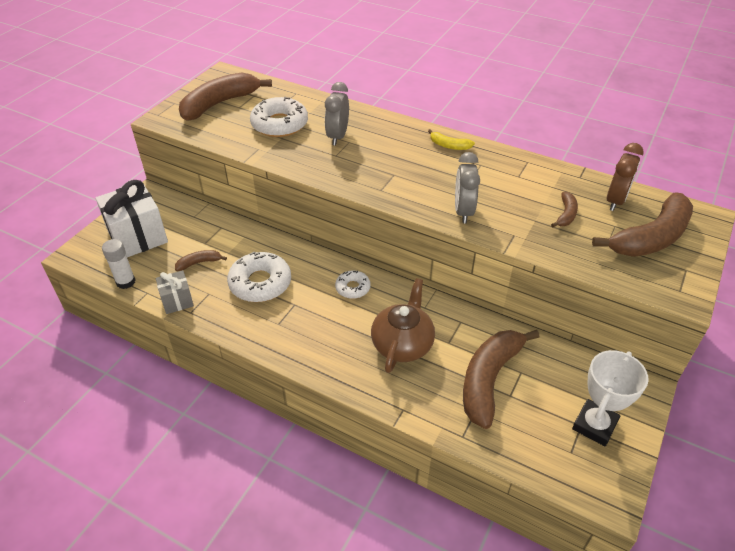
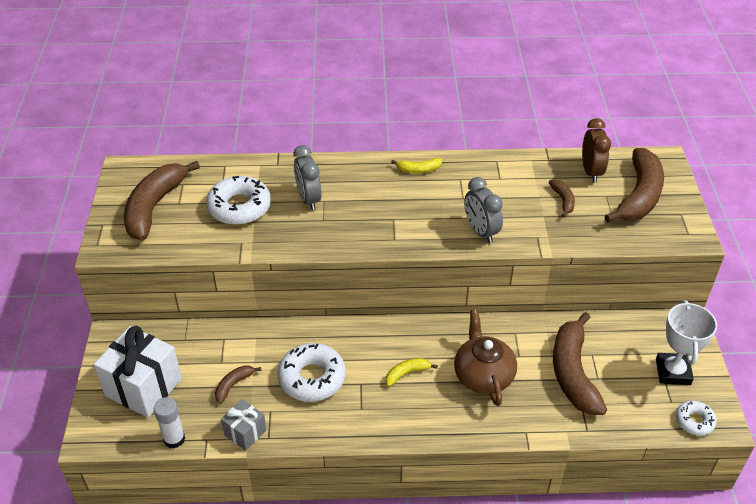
camera: 30 degrees left, 0 degrees up
(338, 313) = (407, 373): none -> yellow banana
(353, 288) = (401, 343): white donut -> white donut (694, 421)

